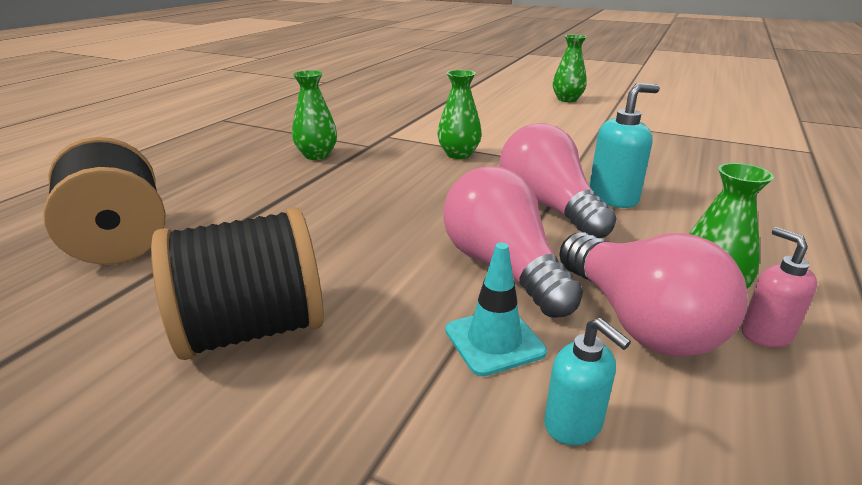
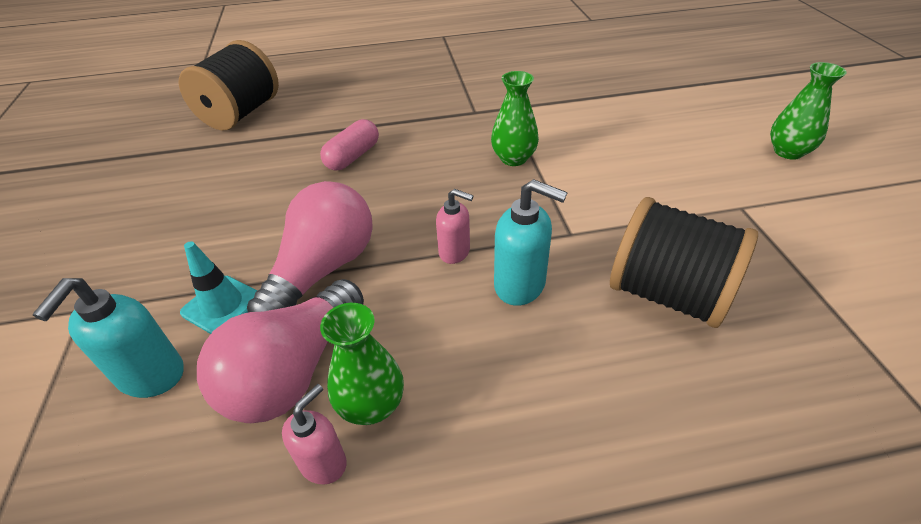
camera: 55 degrees right, 15 degrees up
(252, 329) = (181, 208): black spool -> black spool (668, 294)
(317, 155) = (427, 102): green vase -> none
(341, 206) = (353, 157): none -> pink capsule
(548, 207) = (455, 252): pink light bulb -> pink soap dispenser
(573, 425) = (151, 376): turquoise soap dispenser -> turquoise soap dispenser, size x1.53

